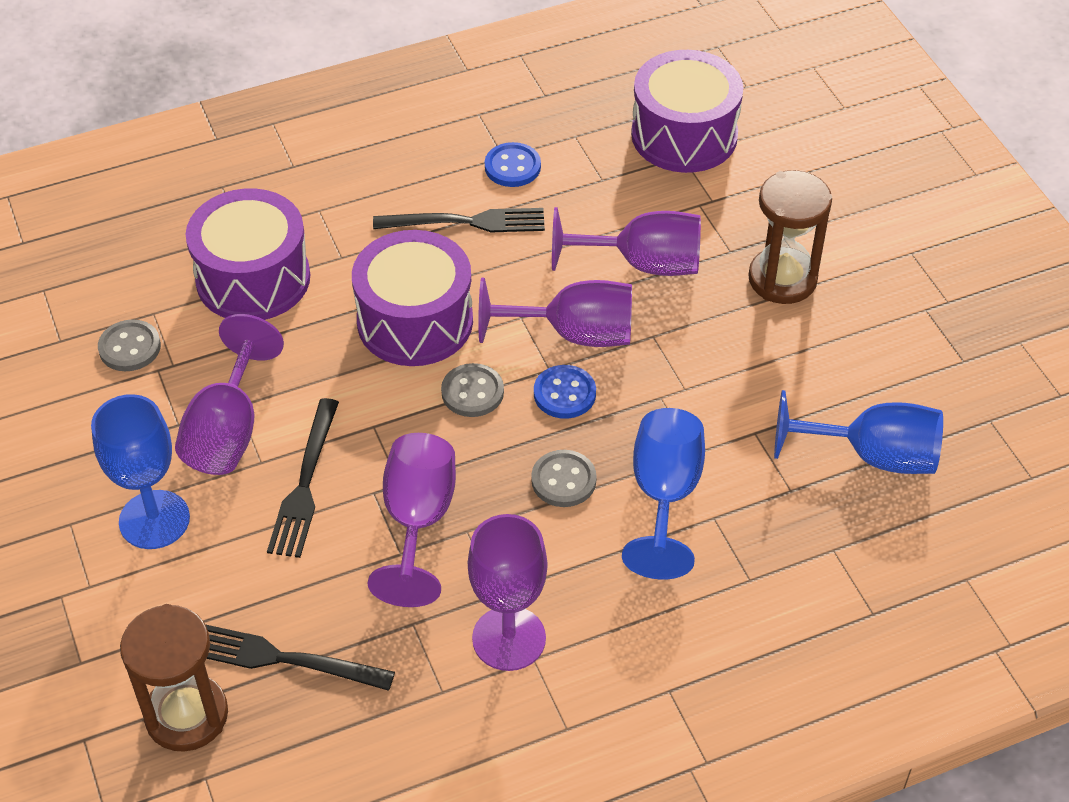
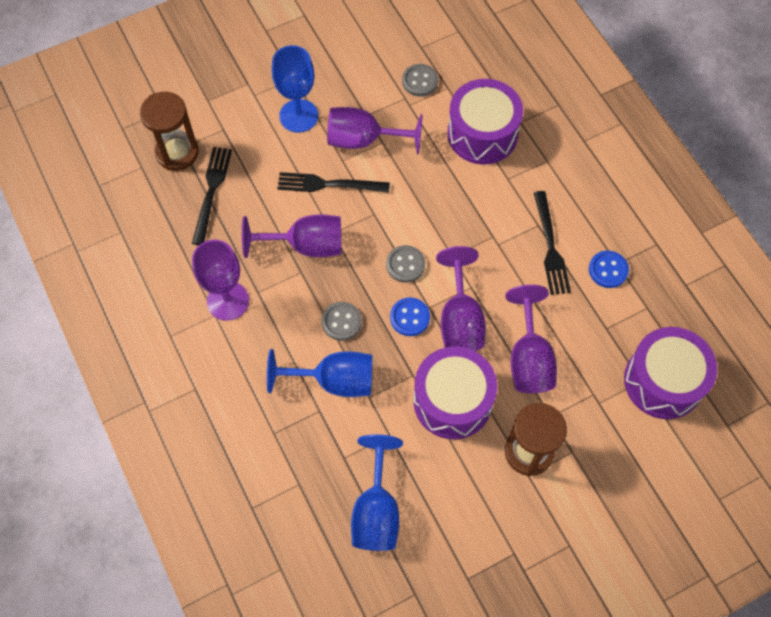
camera: 85 degrees right, 15 degrees up
(415, 321) = (459, 226): purple drum -> purple drum (452, 401)

